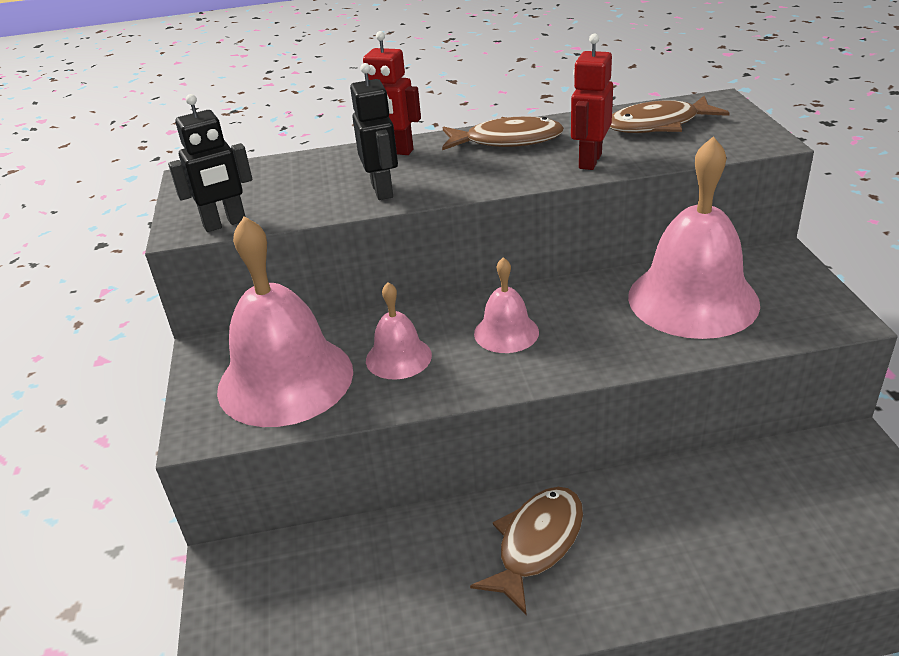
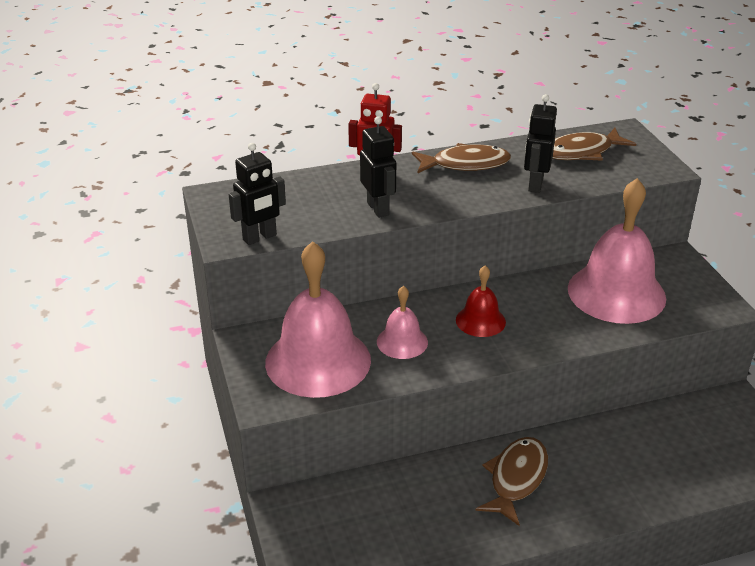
camera: 10 degrees left, 0 degrees up
(506, 332) = (480, 321): pink bell -> red bell
(589, 161) = (535, 184): red robot -> black robot

